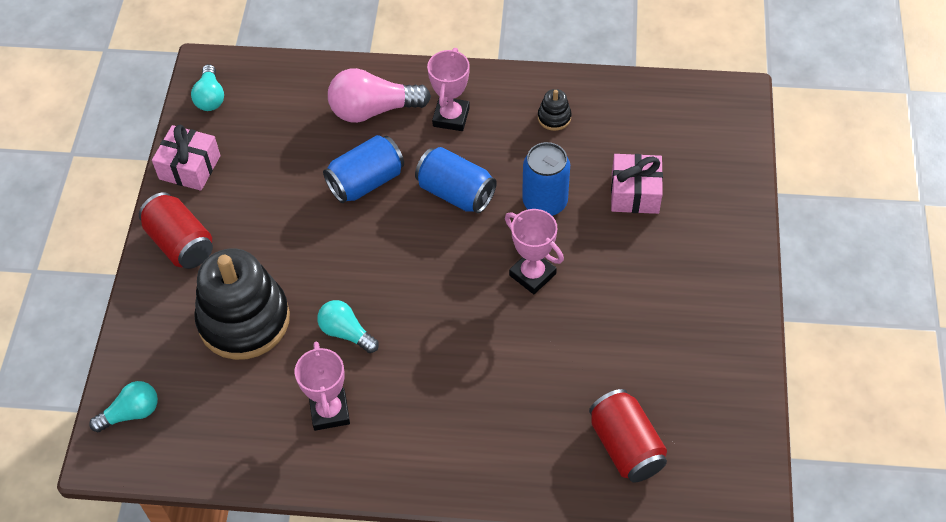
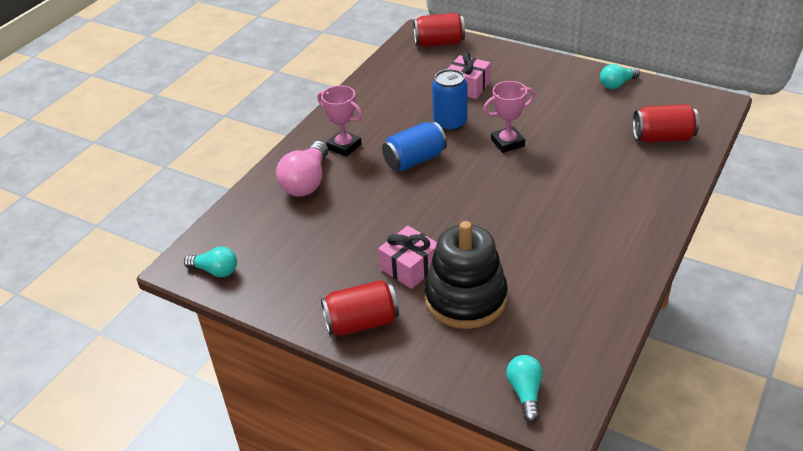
camera: 65 degrees left, 15 degrees down
(190, 167) = (282, 300): pink gift -> pink gift (410, 267)
(329, 411) = (577, 267): pink trophy -> none
(346, 333) = (509, 243): turquoise light bulb -> turquoise light bulb (617, 84)
(366, 182) = (373, 201): blue can -> none
(554, 117) = (381, 102): black stacking toy -> none
(723, 127) = (439, 43): none -> red can

